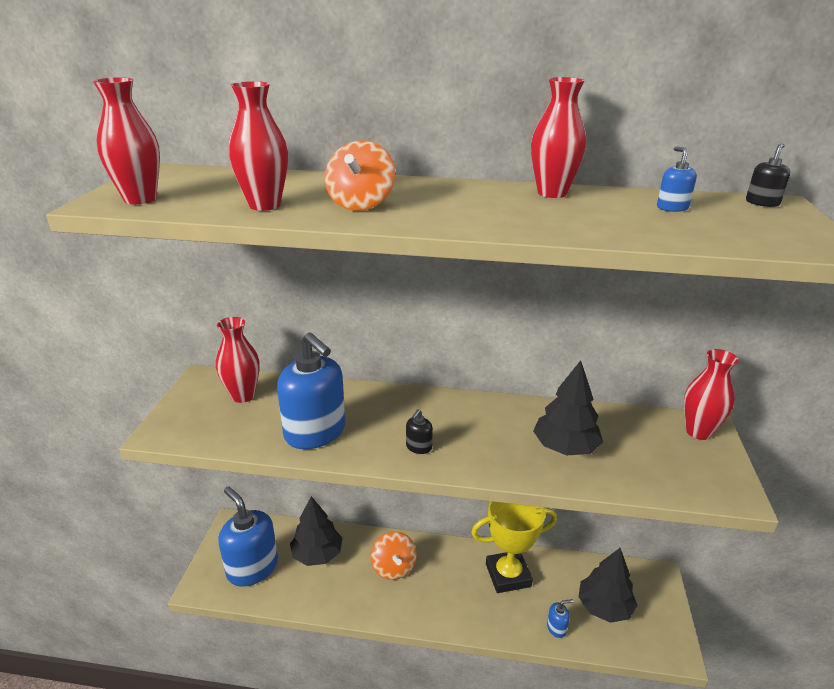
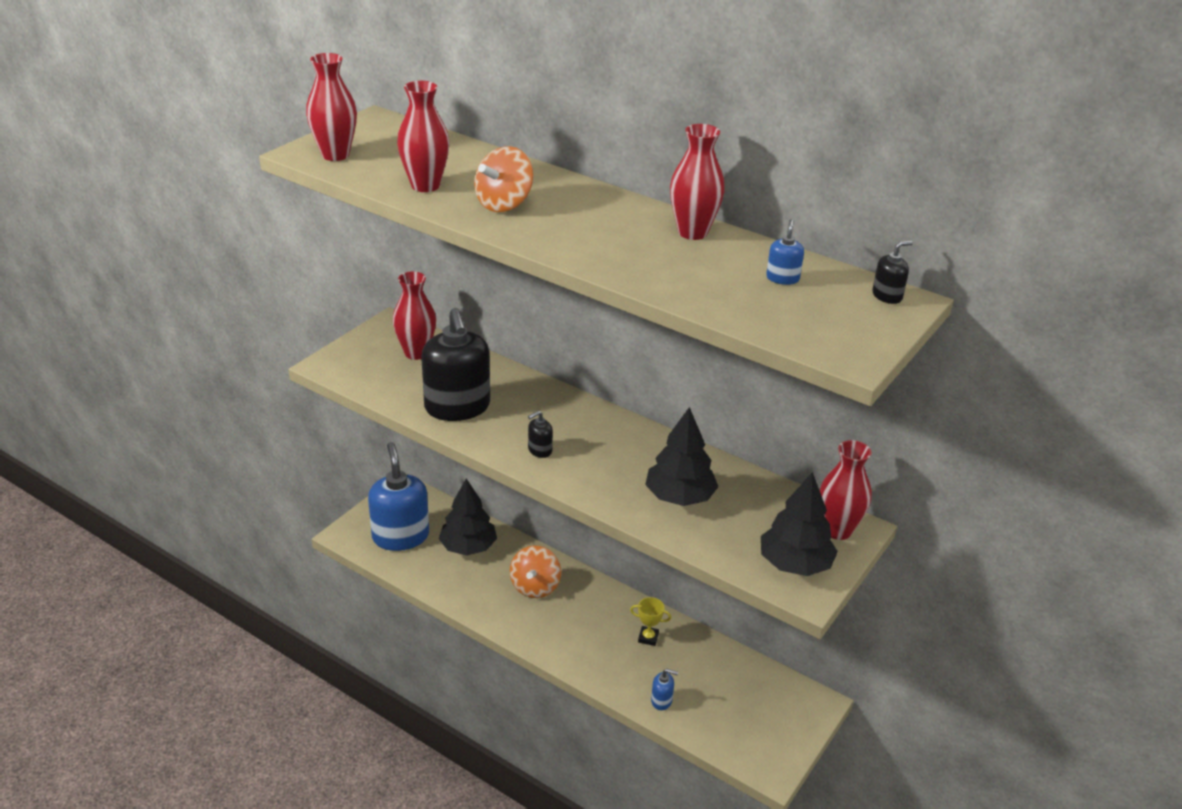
camera: 25 degrees right, 5 degrees up
(315, 432) = (457, 407): blue soap dispenser -> black soap dispenser
(508, 575) = (648, 638): yellow trophy -> yellow trophy, size x0.42
(604, 607) = (728, 704): black tree -> black tree (795, 564)

